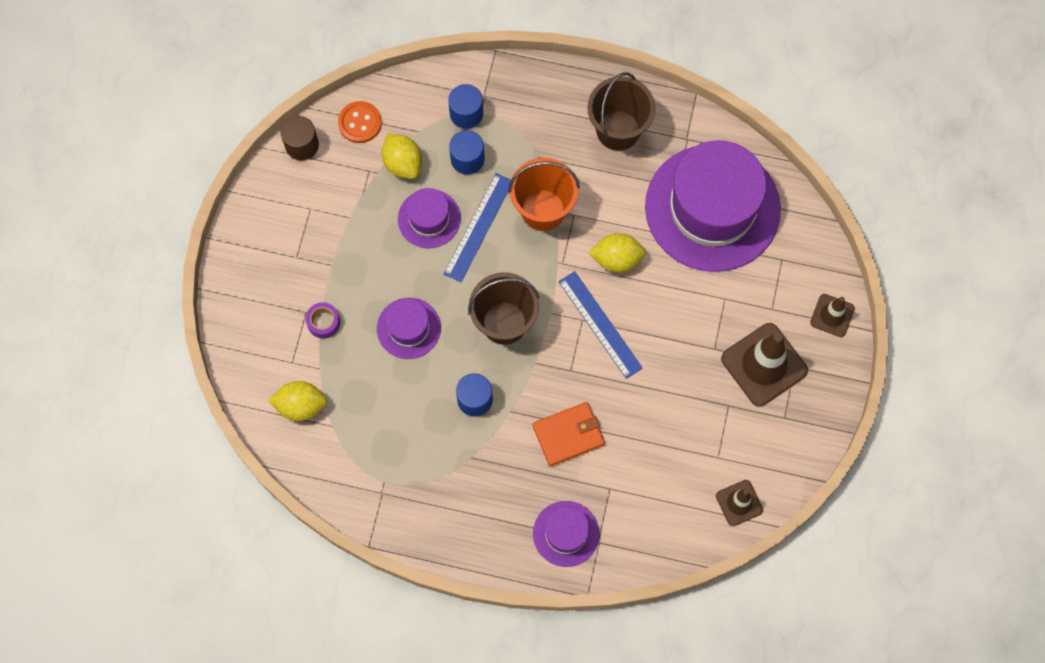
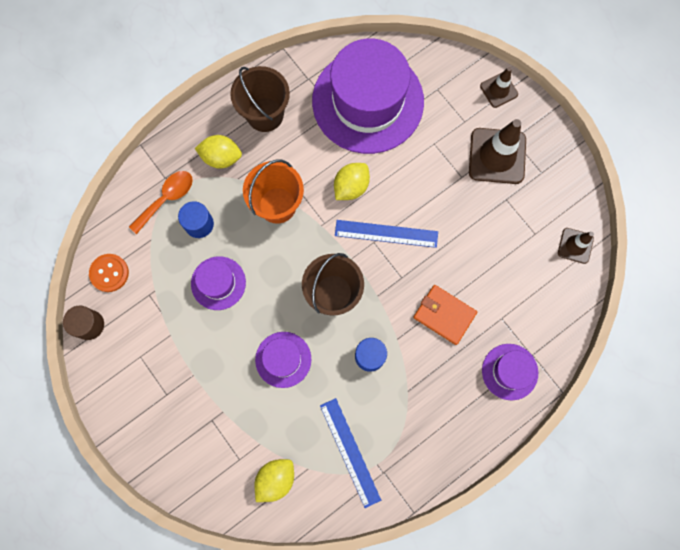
camera: 50 degrees left, 5 degrees up
(323, 322) = (229, 414): purple tape -> none
(403, 163) = (164, 268): yellow lemon -> yellow lemon (221, 157)
(466, 113) = (167, 199): blue cylinder -> orange spoon
(478, 227) = (252, 256): blue ruler -> blue ruler (350, 452)
(568, 435) = (444, 315): orange wallet -> orange wallet turned 75 degrees counterclockwise

